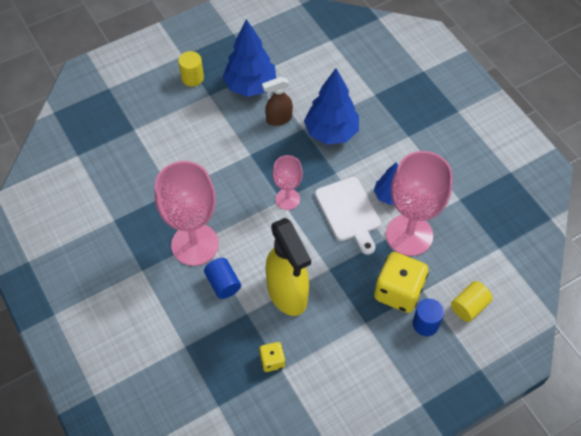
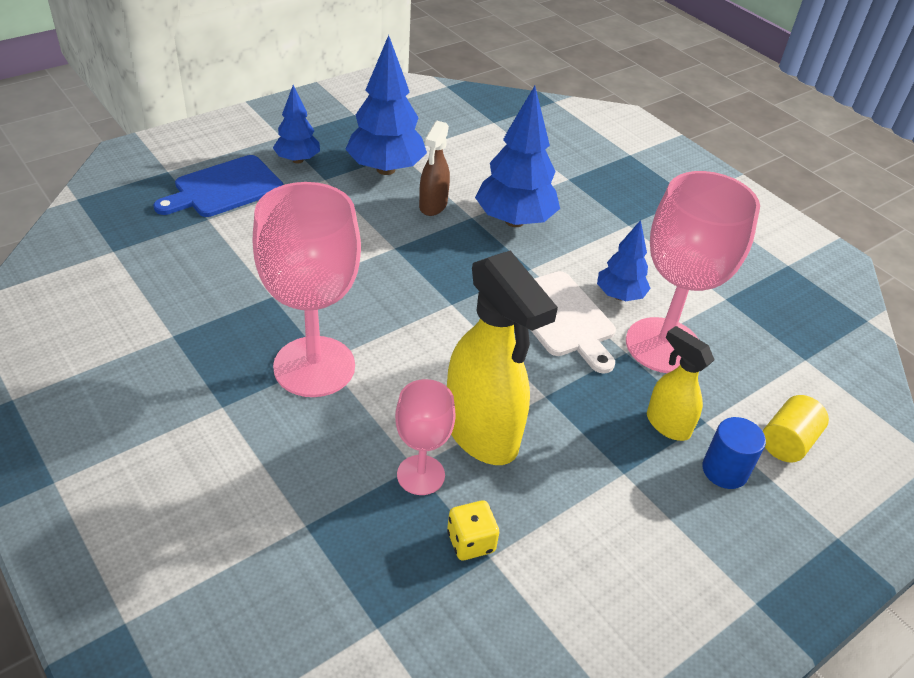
camera: 10 degrees left, 15 degrees down
(144, 103) = (224, 188): none -> blue cutting board
(192, 78) = (297, 160): yellow cylinder -> blue tree
(223, 283) = (368, 422): blue cylinder -> none
(278, 119) = (433, 206): brown spray bottle -> brown spray bottle turned 45 degrees counterclockwise
(287, 199) = (461, 302): pink goblet -> pink goblet (421, 475)
(398, 291) = (667, 424): yellow dice -> yellow spray bottle

